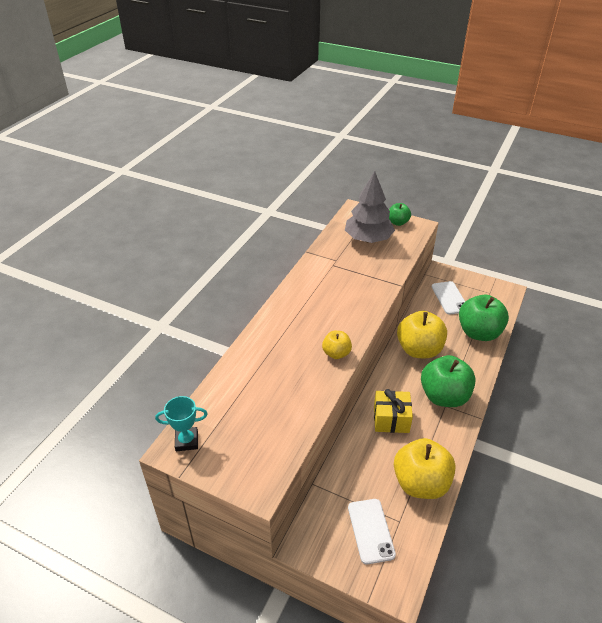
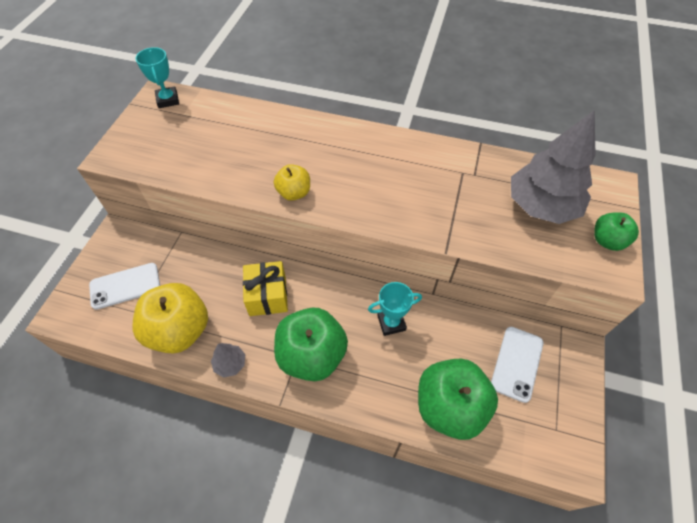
camera: 80 degrees right, 15 degrees up
(419, 350) = (391, 323): yellow apple -> turquoise trophy
(449, 298) = (517, 363): white phone -> white phone turned 45 degrees counterclockwise
(451, 447) = (230, 364): none -> grey tree

